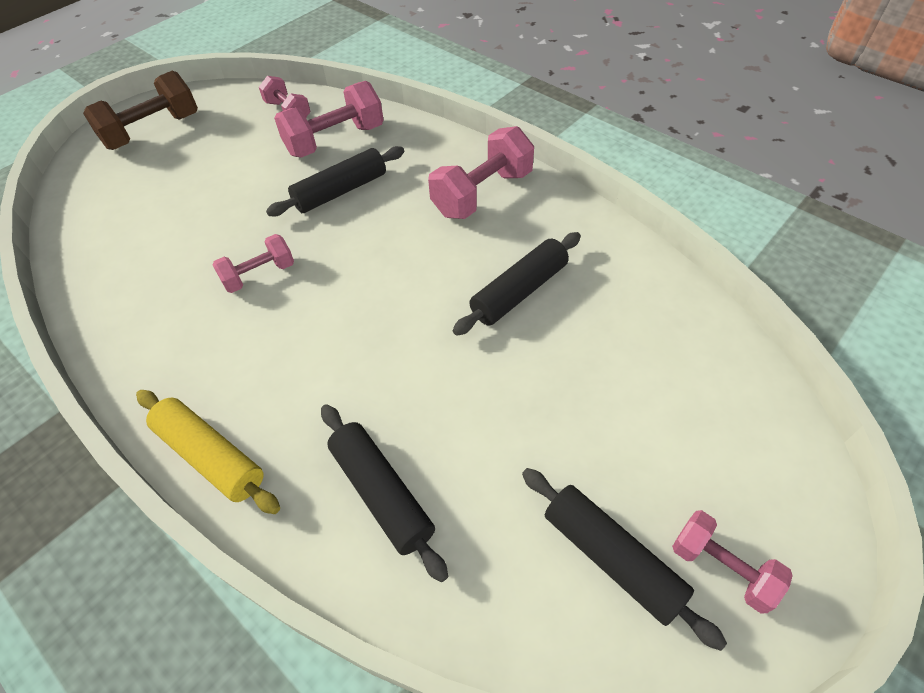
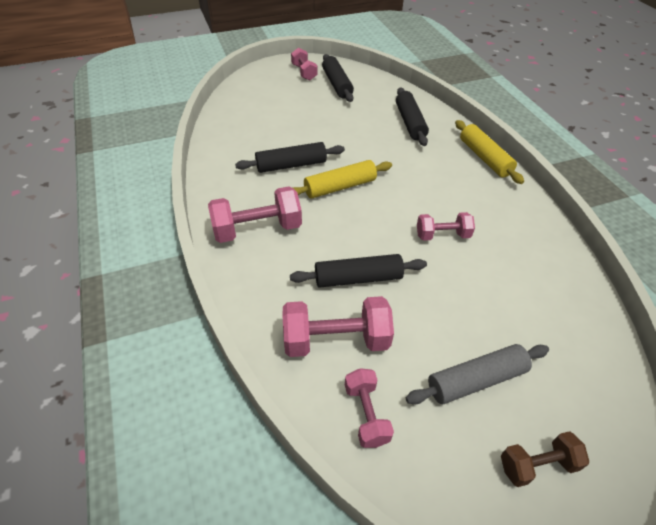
camera: 155 degrees left, 5 degrees down
(152, 131) = (537, 465): brown dumbbell -> brown dumbbell, size x0.61
(202, 159) = (476, 380): none -> grey rolling pin
(426, 287) = (340, 187): none -> yellow rolling pin

